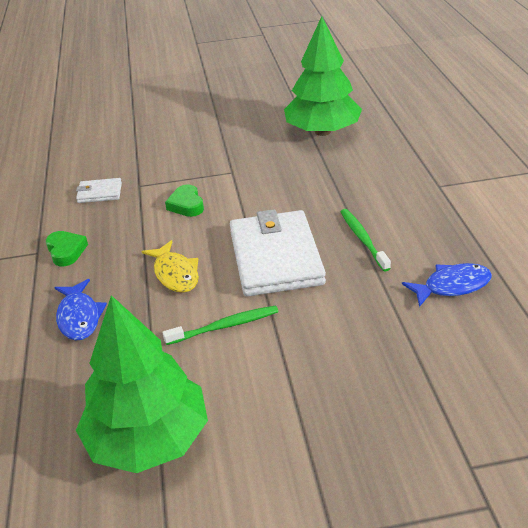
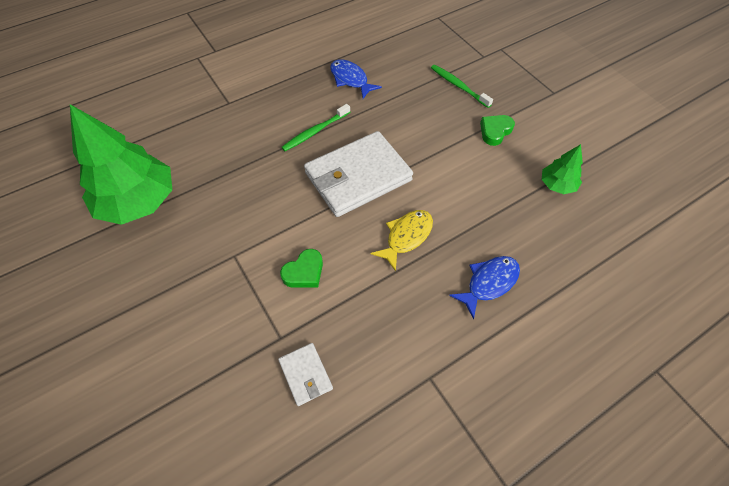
camera: 115 degrees left, 20 degrees up
(66, 251) = (416, 348): green heart -> green heart (495, 131)
(148, 438) = (557, 185): green tree -> green tree, size x0.47
(225, 326) = (446, 181): green toothbrush -> green toothbrush (458, 86)

